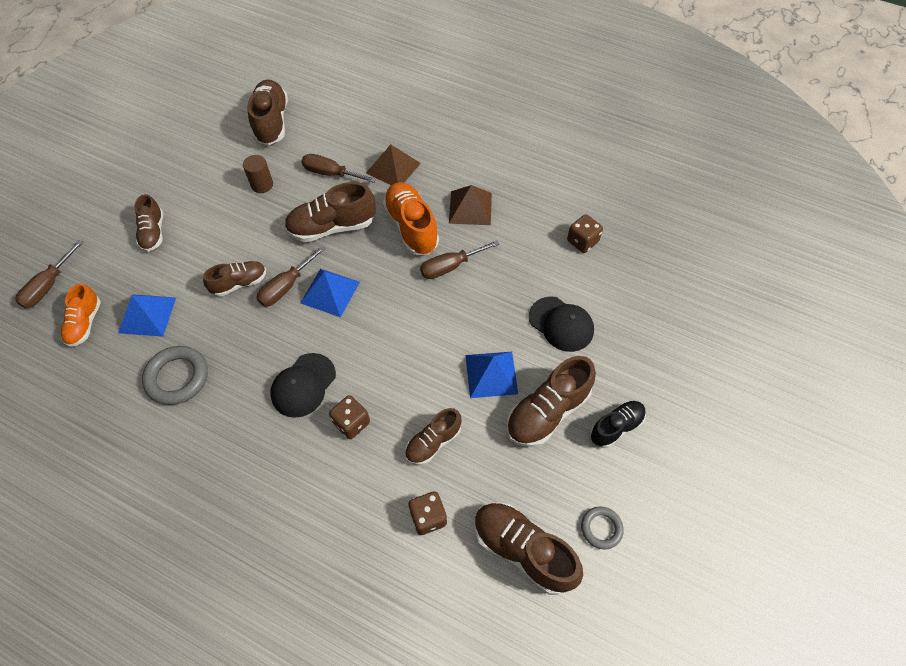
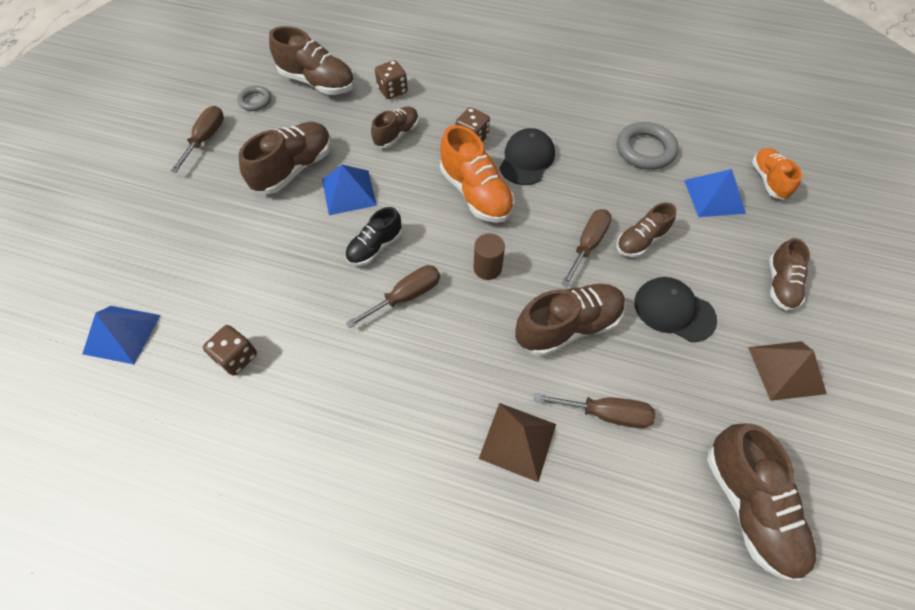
camera: 170 degrees right, 0 degrees up
(49, 286) = (838, 209): brown screwdriver -> brown screwdriver (206, 139)
(153, 232) = (780, 284): brown shoe -> brown shoe turned 150 degrees counterclockwise
(262, 185) = (692, 377): brown cylinder -> brown cylinder (487, 268)
(330, 292) = (537, 246): blue pyramid -> blue pyramid (122, 334)
(411, 227) = (466, 343): orange shoe -> orange shoe (476, 193)
(470, 208) = (391, 387): brown pyramid -> brown pyramid (786, 370)
(561, 324) = (274, 249): black cap -> black cap (674, 310)
(616, 427) = (230, 166): black shoe -> black shoe (375, 247)

